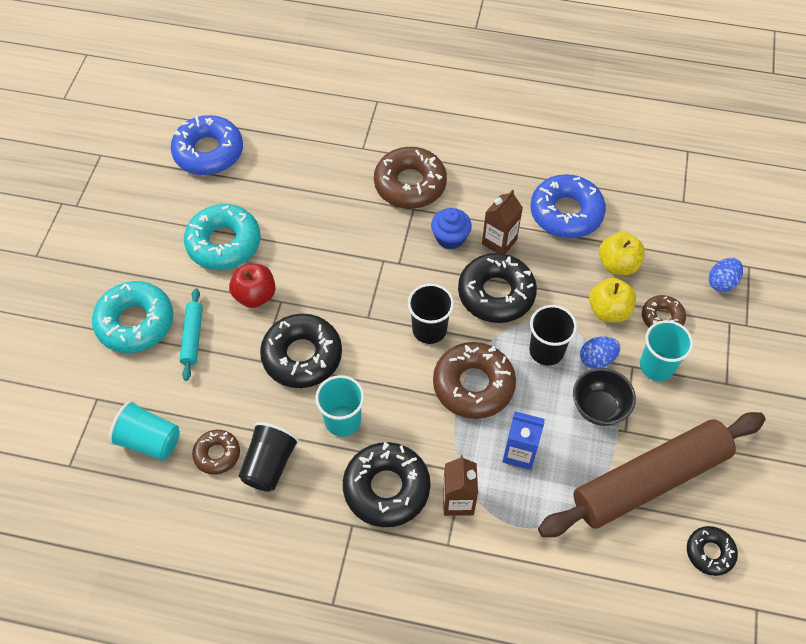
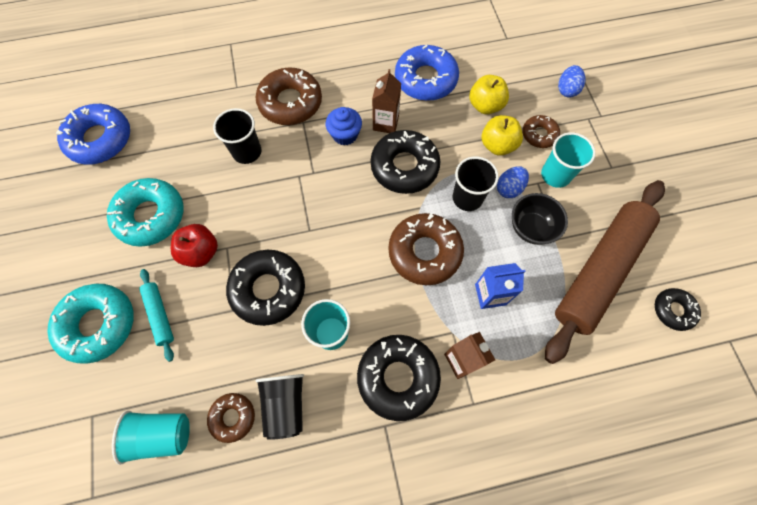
camera: 25 degrees left, 10 degrees up
(429, 329) = (365, 219): black cup -> black cup (247, 152)

